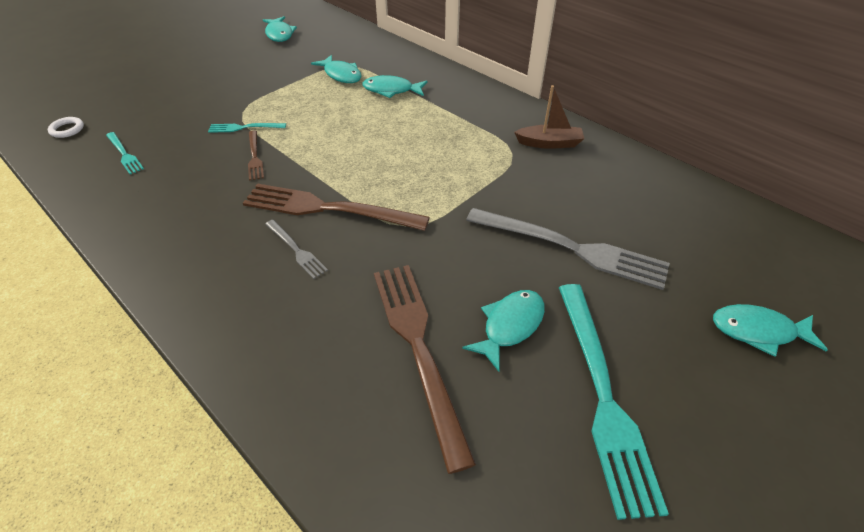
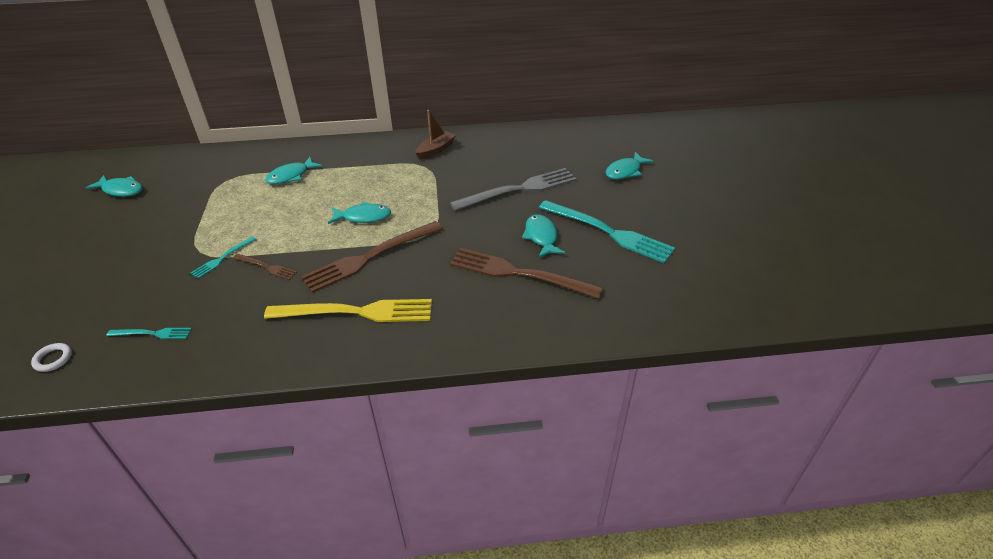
camera: 50 degrees left, 5 degrees down
(238, 252) = (356, 312): none -> yellow fork
(296, 250) = (388, 286): grey fork -> none
(341, 75) = (234, 187): turquoise fish -> turquoise fish (363, 217)

